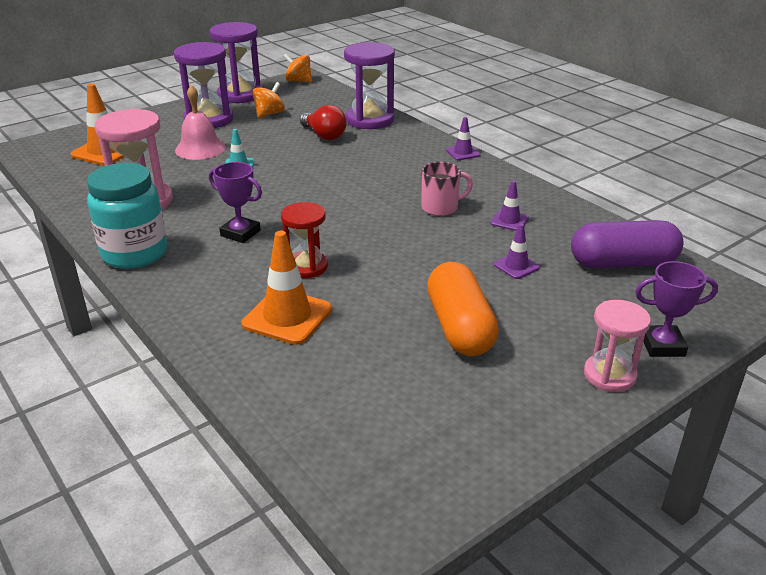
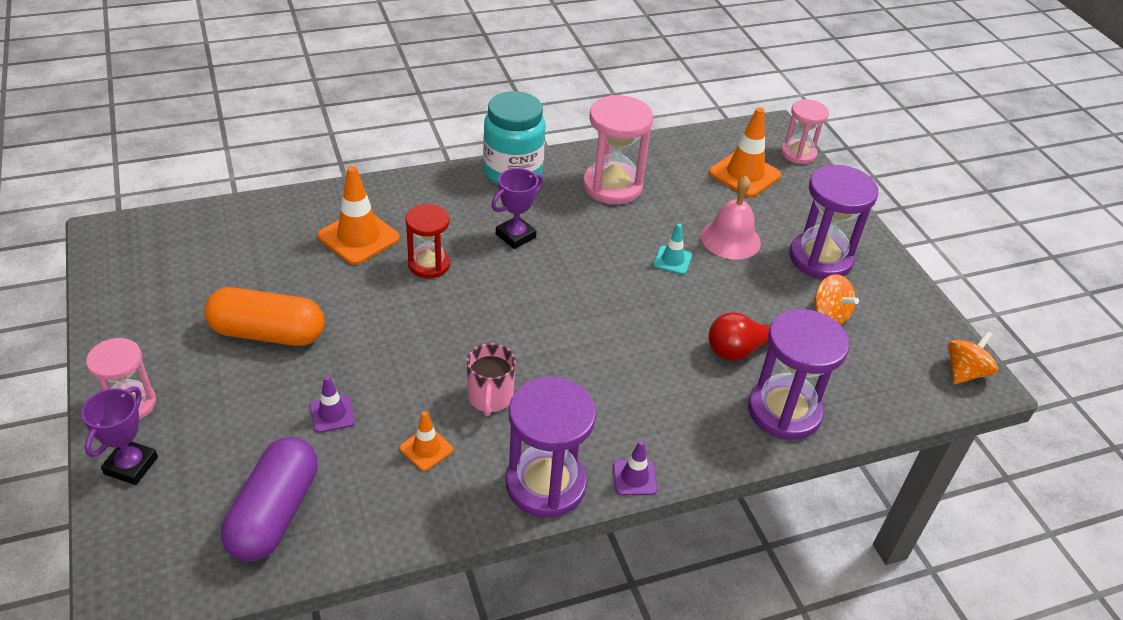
camera: 105 degrees right, 10 degrees up
(66, 135) = (798, 153): none -> pink hourglass
(240, 95) = (908, 300): purple hourglass -> purple hourglass (546, 484)
(509, 221) = (426, 449): purple traffic cone -> orange traffic cone

